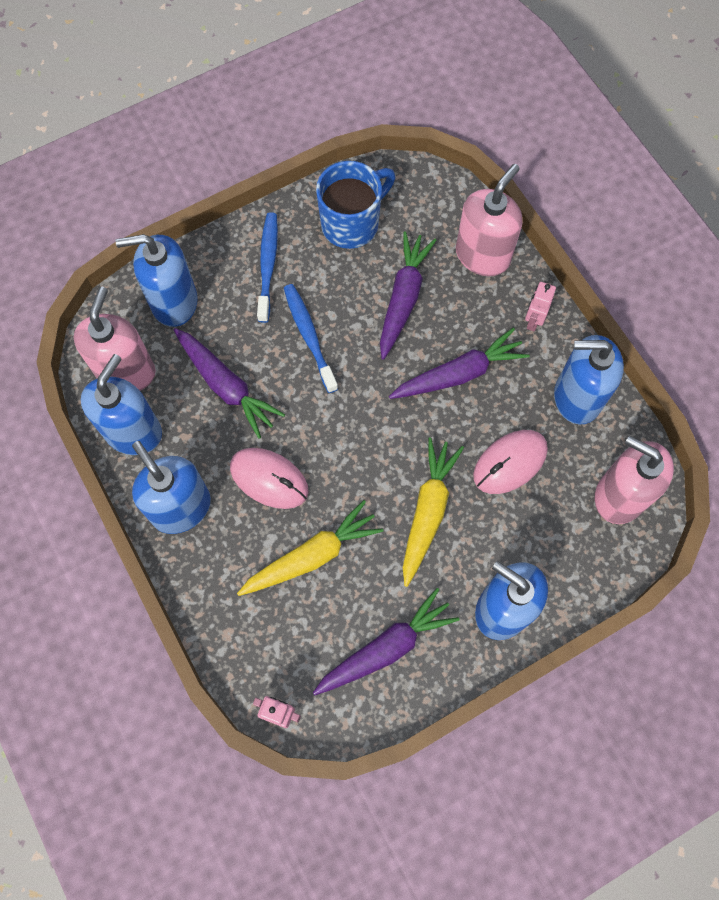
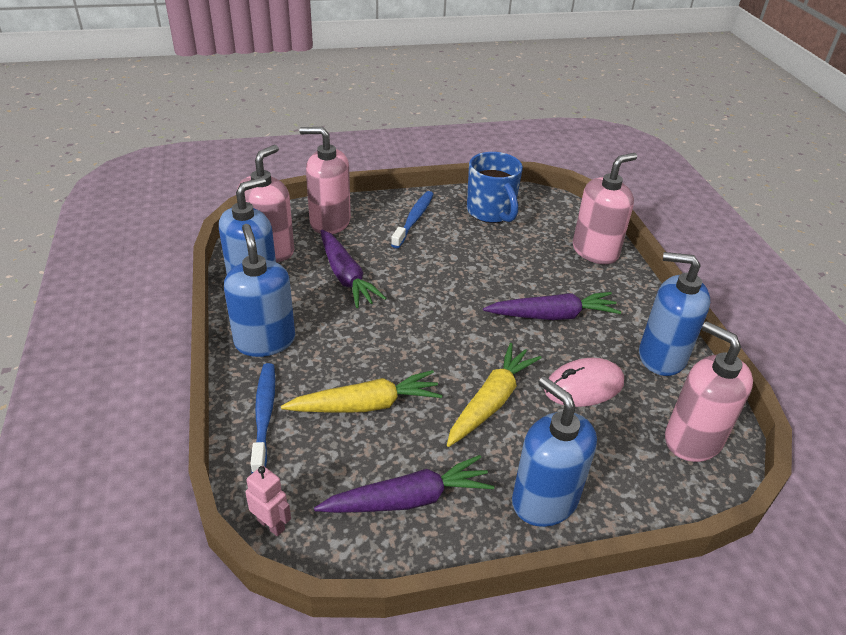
camera: 15 degrees right, 30 degrees down
(174, 302) = (330, 222): blue soap dispenser -> pink soap dispenser
(269, 479) = (352, 342): pink mouse -> none
(309, 336) = (429, 264): blue toothbrush -> blue toothbrush (264, 415)
(352, 223) = (491, 212): blue mug -> blue mug turned 90 degrees clockwise
(403, 298) = (518, 260): purple carrot -> none
(533, 320) = (630, 298): pink robot -> none

